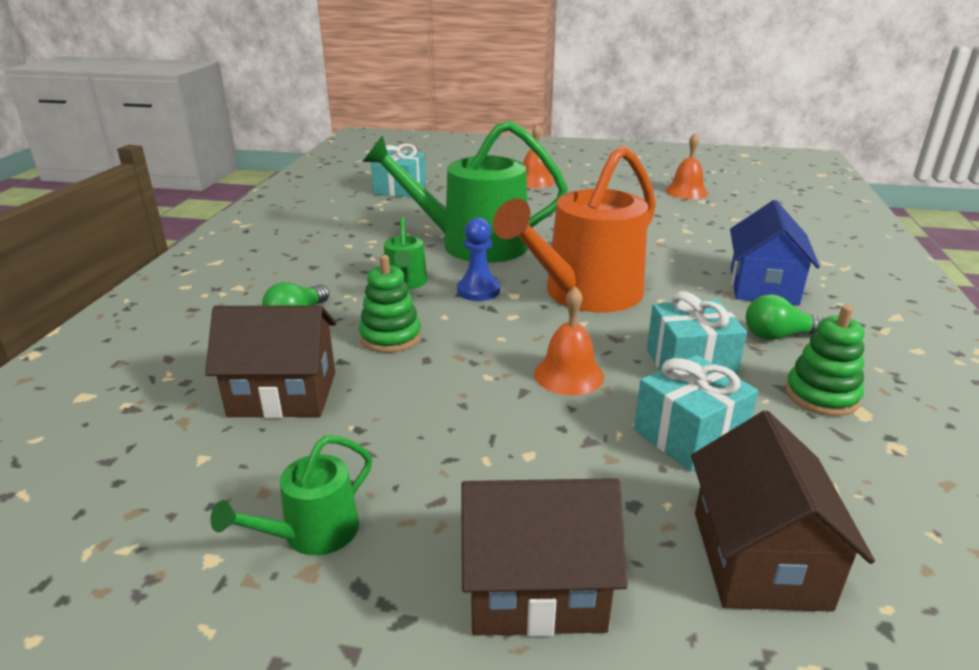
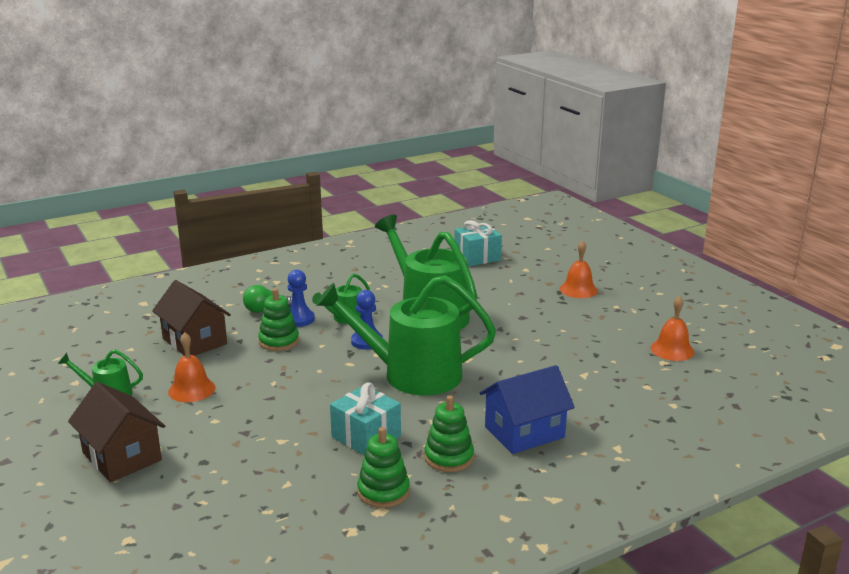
camera: 50 degrees right, 5 degrees down
(359, 307) = (299, 319): none -> blue pawn
(569, 375) = (304, 404): orange bell -> orange bell (191, 389)
(585, 294) = (412, 374): orange watering can -> green watering can
(689, 435) = (283, 459): turquoise gift -> none
(759, 559) = (195, 508): brown house -> none
(779, 336) = (449, 457): green light bulb -> green stacking toy

